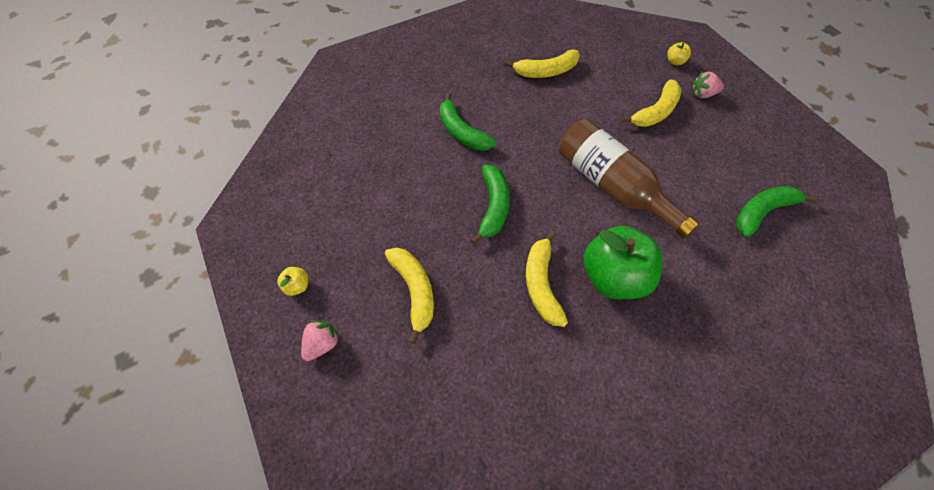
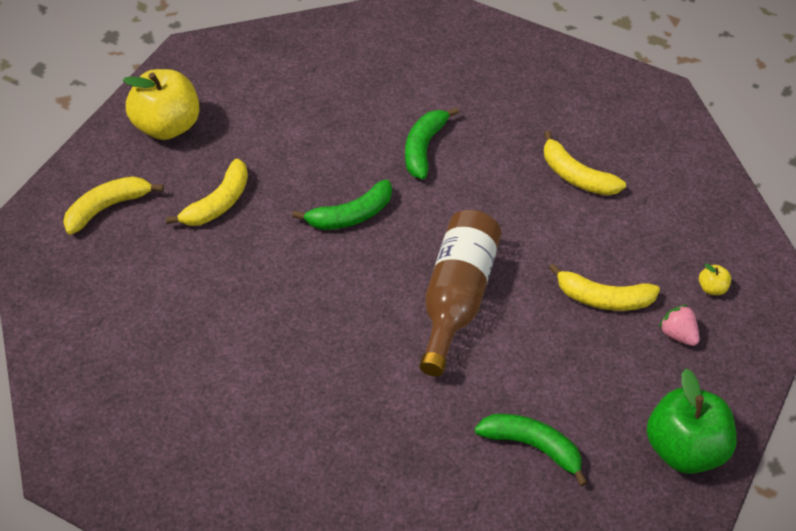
camera: 55 degrees right, 10 degrees down
(297, 286) = (167, 126): yellow apple -> yellow apple, size x2.48
(322, 343) = (129, 171): pink strawberry -> none
(541, 284) = (292, 289): yellow banana -> yellow banana (107, 208)
(612, 276) = (342, 341): green apple -> green apple (684, 449)

